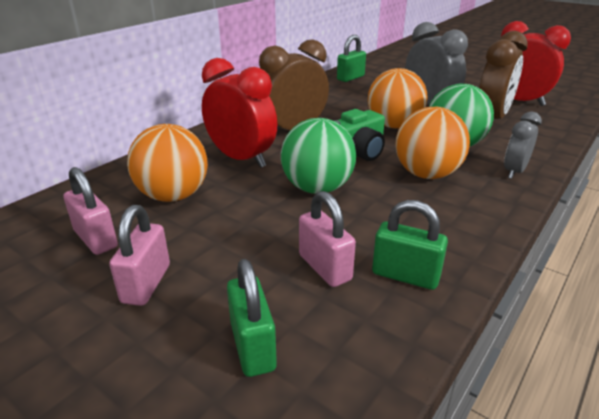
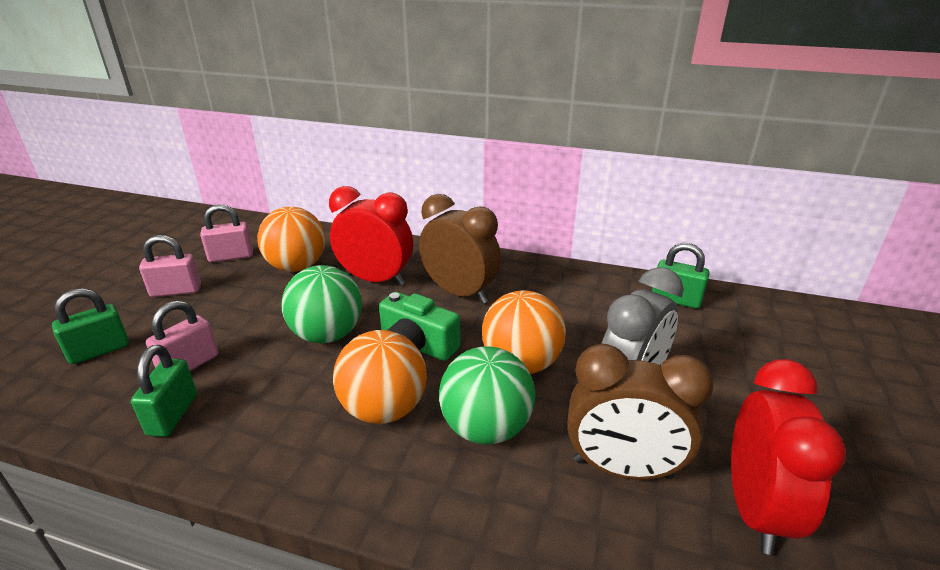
camera: 70 degrees right, 0 degrees up
(96, 239) = (231, 257): pink padlock -> pink padlock turned 45 degrees clockwise
(241, 159) = (375, 280): red clock -> red clock turned 90 degrees counterclockwise
(514, 171) = (423, 500): grey clock -> none

